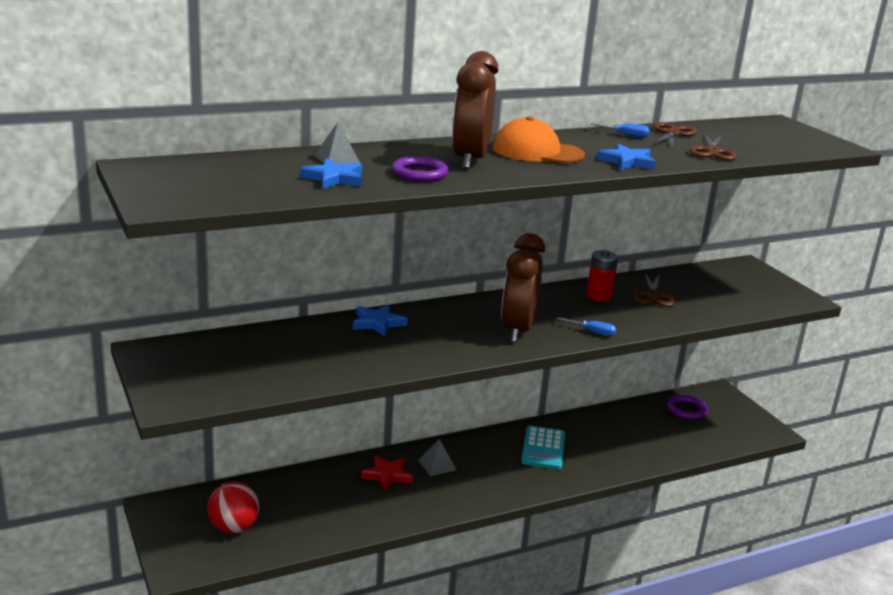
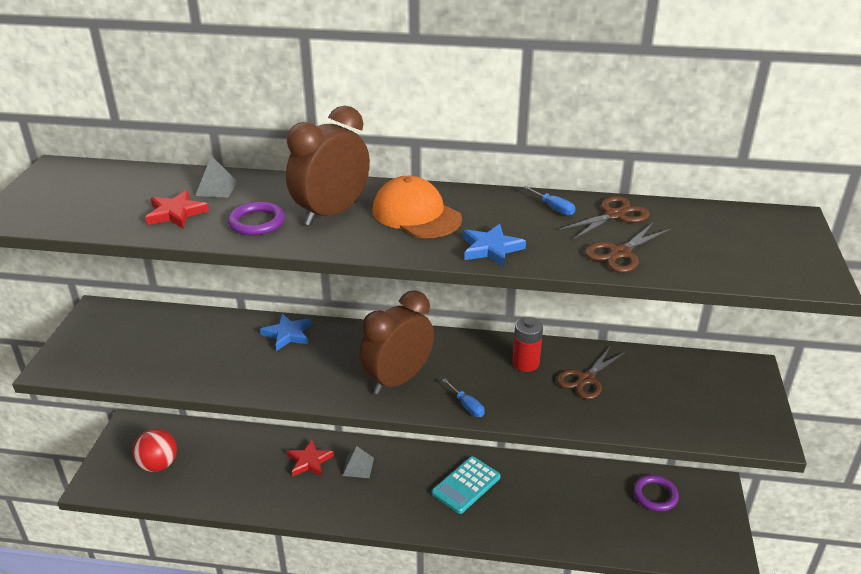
camera: 35 degrees right, 10 degrees up
(334, 178) = (176, 213): blue star -> red star

